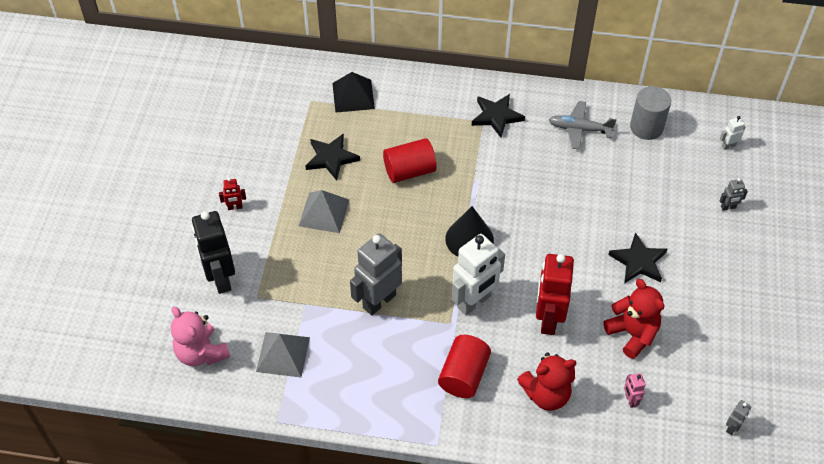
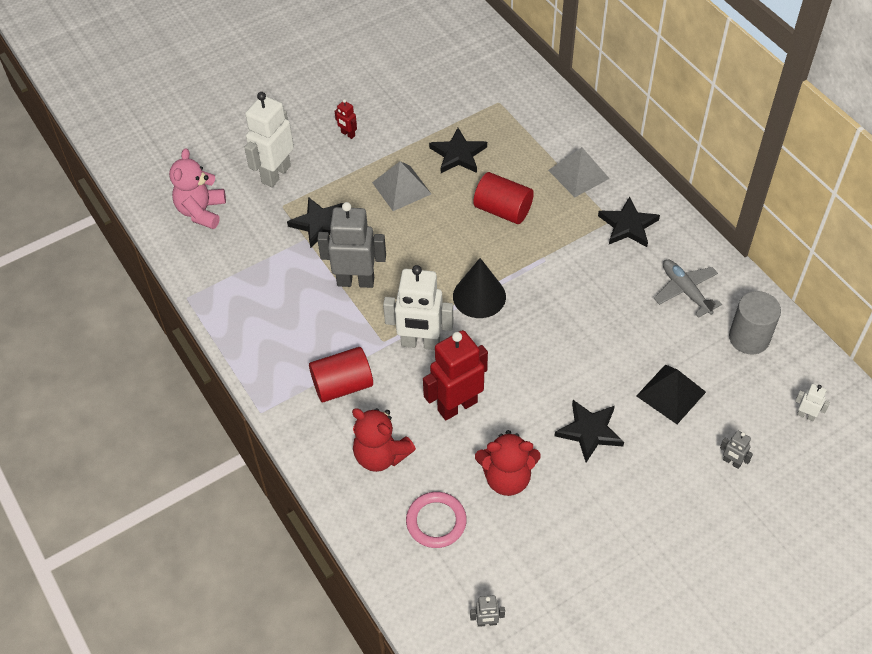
camera: 50 degrees right, 0 degrees up
(220, 279) = (275, 174): black robot -> white robot
(283, 354) = (247, 258): grey pyramid -> grey pyramid (578, 174)
(301, 285) = (319, 224): none -> black star
(353, 96) = (535, 122): black pyramid -> black pyramid (671, 394)
(630, 400) = (436, 521): pink robot -> pink ring
(632, 334) = (507, 478): red teddy bear -> red teddy bear turned 75 degrees clockwise

